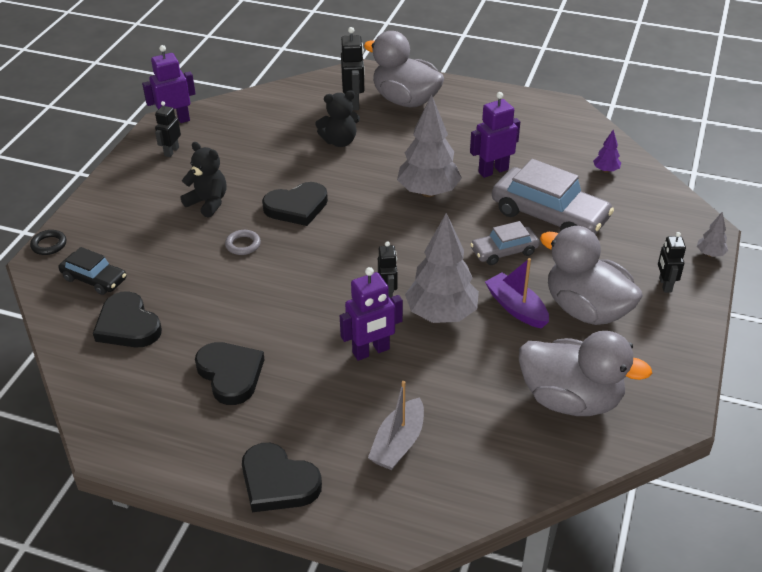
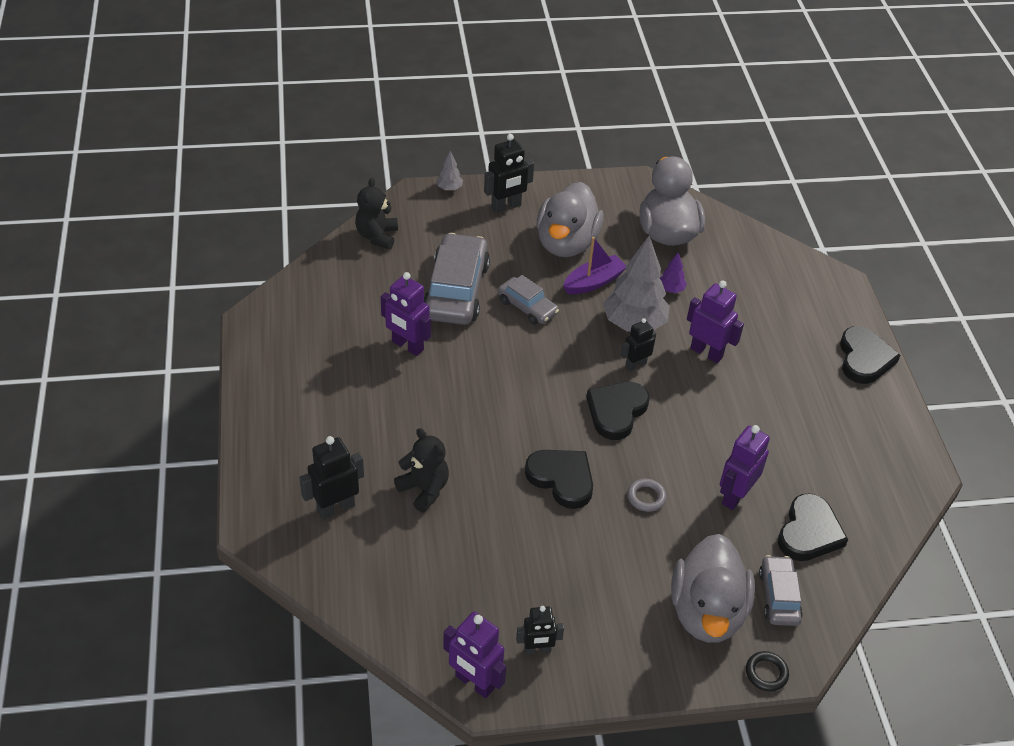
camera: 120 degrees left, 5 degrees up
(94, 279) = (779, 596): black car -> grey car
(200, 296) = (735, 496): none -> purple robot
(208, 203) = (604, 560): black teddy bear -> black teddy bear (377, 236)
(230, 374) = (799, 430): black heart -> black heart (616, 411)
(398, 443) = (778, 308): grey boat -> none
(405, 100) = (306, 460): grey duck -> grey duck (707, 612)
(428, 192) = (472, 384): grey tree -> none
(516, 308) = (593, 282): purple boat -> purple boat turned 150 degrees counterclockwise
(606, 170) = (360, 268): purple tree -> purple tree (671, 289)
(665, 285) = (506, 207): black robot -> black robot, size x1.52

